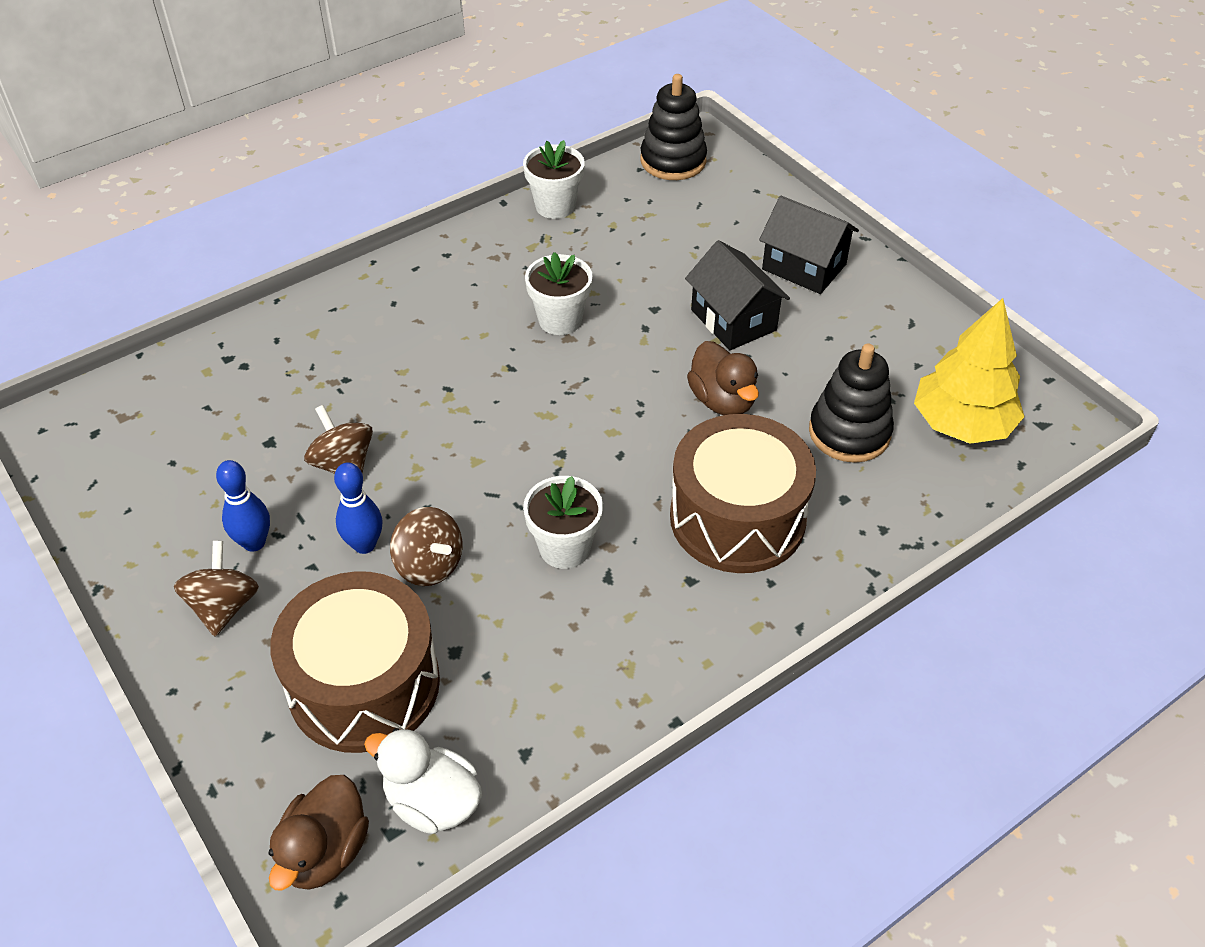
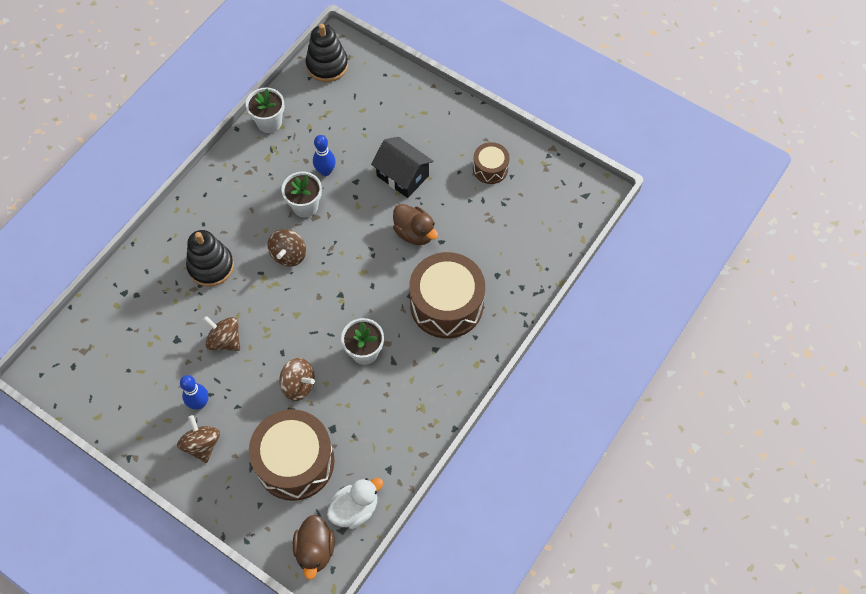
camera: 20 degrees left, 15 degrees up
(364, 545) = (259, 385): blue bowling pin -> blue bowling pin (325, 171)
(432, 802) = (355, 509): white duck -> white duck turned 135 degrees clockwise
(503, 376) = (289, 255): none -> brown spinning top
(804, 267) = (430, 125): black house -> none
(849, 432) = (488, 232): black stacking toy -> black stacking toy (211, 266)
(884, 346) = (490, 168): none -> brown drum
(961, 424) = (544, 208): yellow tree -> none

